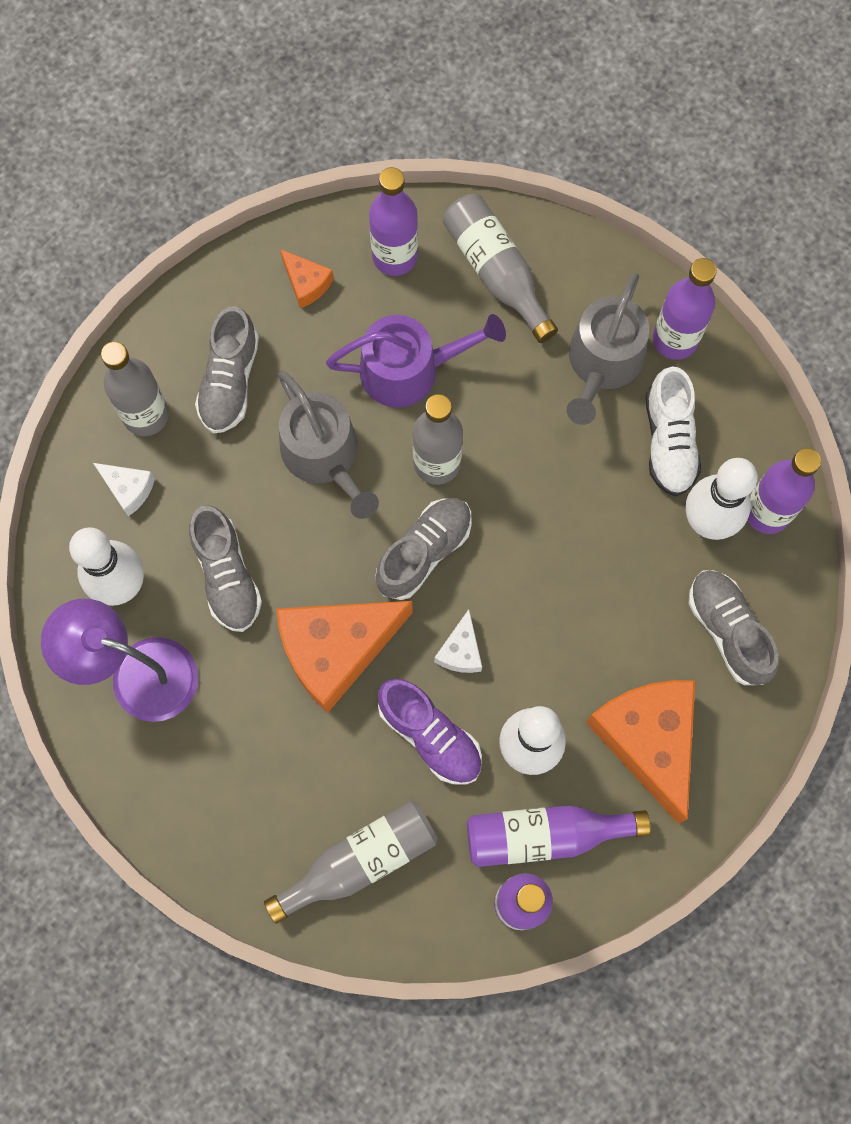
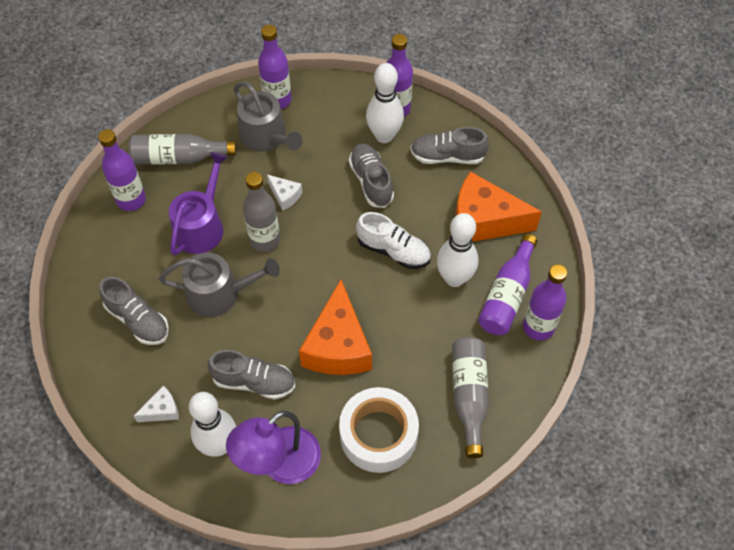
camera: 60 degrees left, 15 degrees down
(146, 415) = (123, 377): grey bottle -> none
(241, 773) = (378, 435): none -> white tape
(306, 283) = (111, 251): orange cheese -> none
(424, 552) = (311, 272): grey shoe -> grey shoe (371, 181)
(430, 736) = (418, 323): purple shoe -> none
(460, 651) = (379, 283): white cheese -> white cheese (285, 196)
(669, 441) = (330, 130): white shoe -> white shoe (393, 250)

